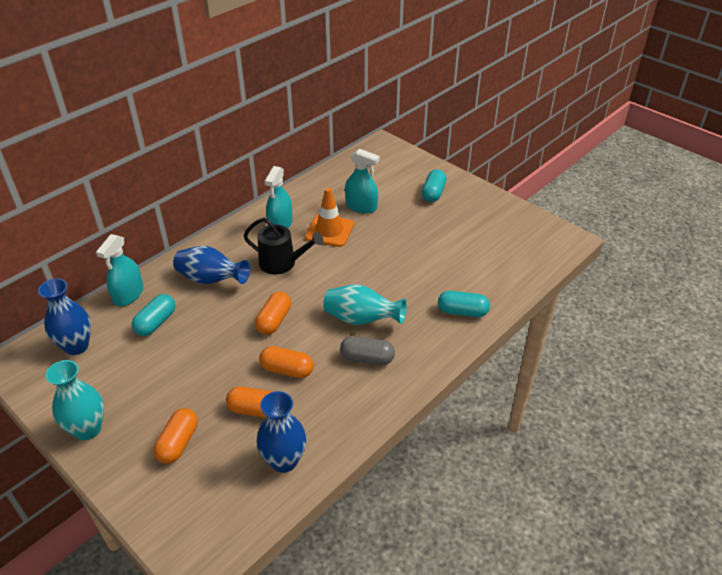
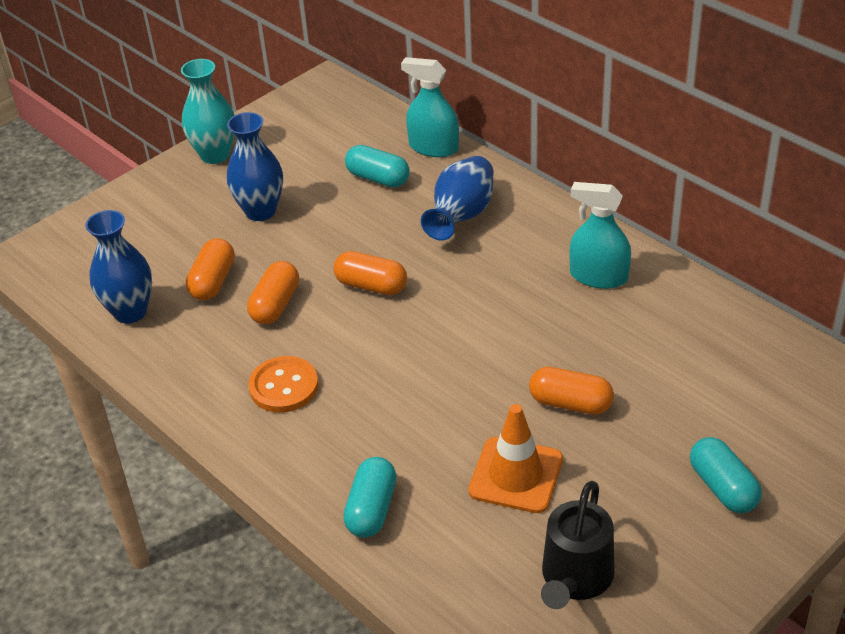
camera: 95 degrees right, 0 degrees up
(76, 346) = (344, 123): blue vase -> blue vase (260, 211)
(178, 443) = (179, 223): orange capsule -> orange capsule (570, 403)
(282, 263) = (499, 285): black watering can -> black watering can (575, 578)
(329, 231) = (585, 336): orange traffic cone -> orange traffic cone (516, 475)
(361, 206) = (662, 377): turquoise spray bottle -> none
(361, 319) = (365, 379): turquoise vase -> none
(367, 358) = (284, 386): grey capsule -> orange button
(433, 193) = (723, 487): turquoise capsule -> turquoise capsule turned 45 degrees clockwise

